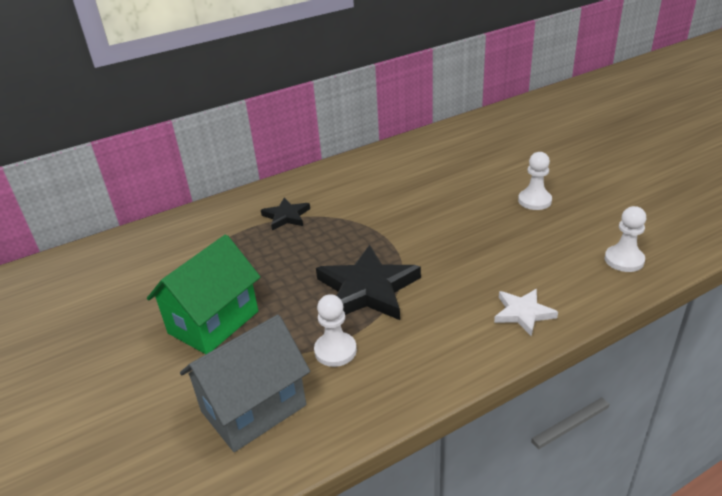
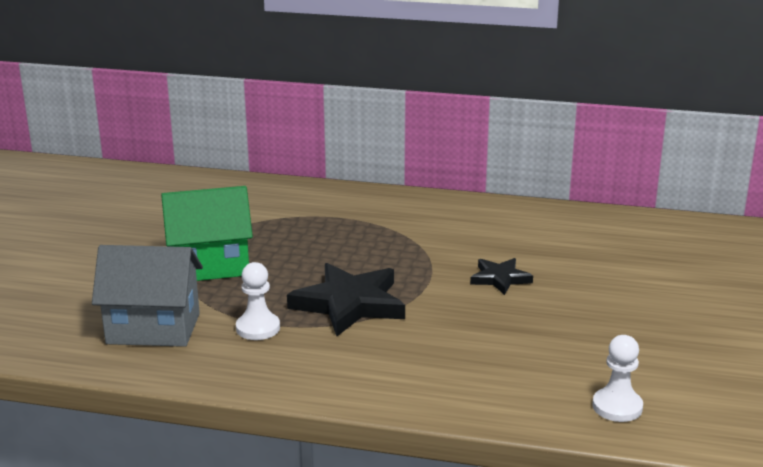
camera: 40 degrees right, 10 degrees down
(286, 216) = (377, 222): black star -> black star (500, 279)
(523, 313) = (441, 388): white star -> none
(534, 201) = (626, 319): white pawn -> none

